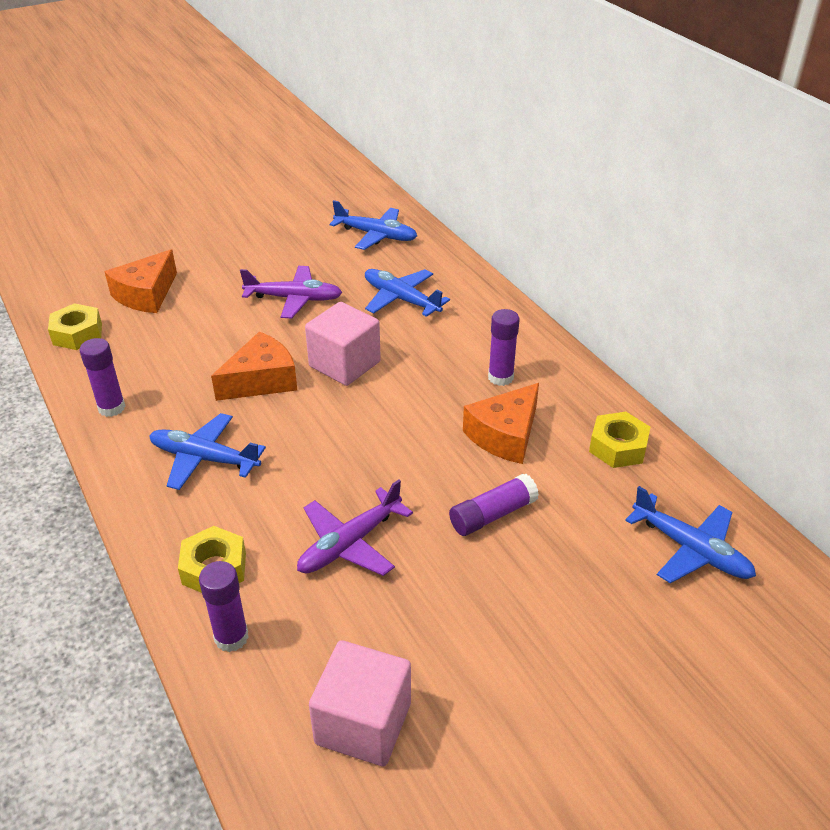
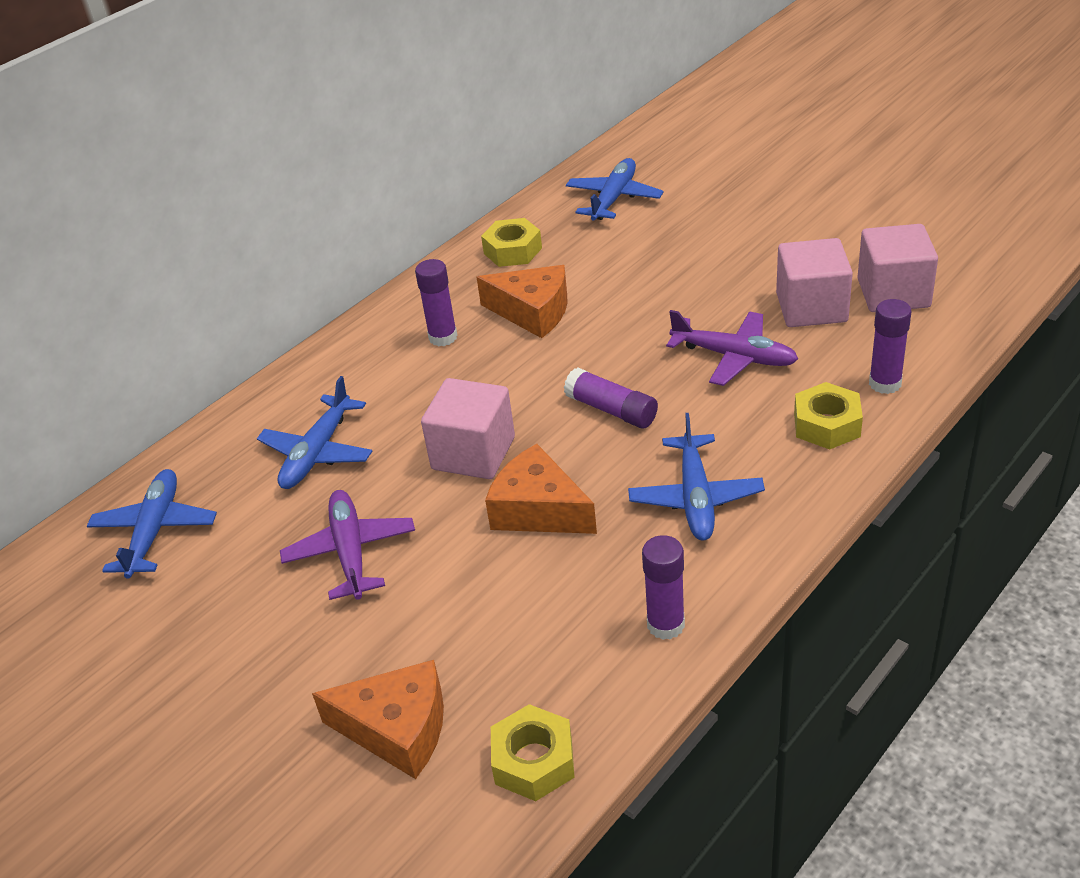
camera: 105 degrees left, 0 degrees up
(385, 635) = (811, 308): none -> pink cube
(492, 515) = (642, 292): purple glue stick -> purple glue stick (611, 410)

